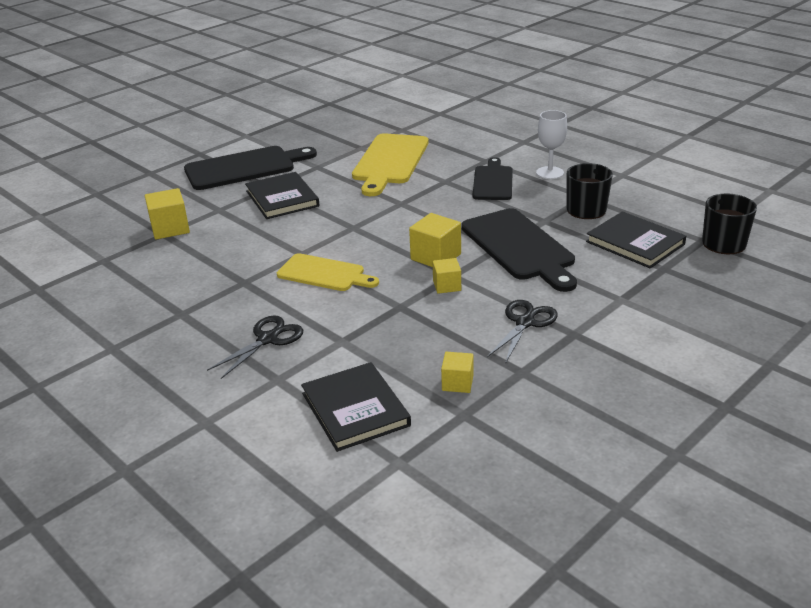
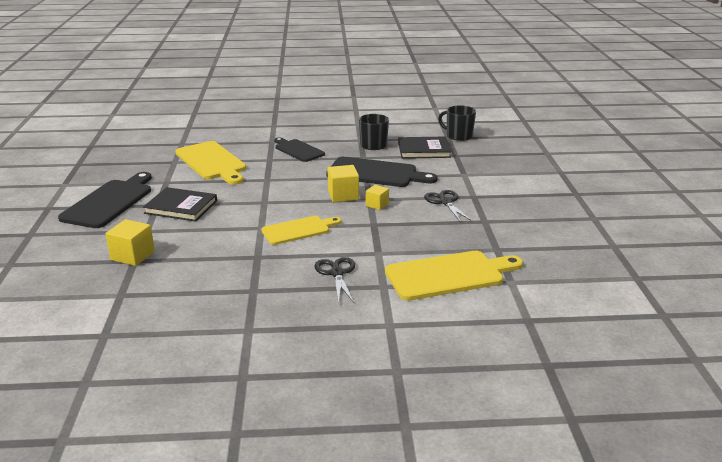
camera: 50 degrees left, 5 degrees down
(355, 409) = (449, 275): black book -> yellow cutting board
(457, 383) = (468, 239): yellow cube -> none
(550, 173) = (320, 135): white goblet -> none

